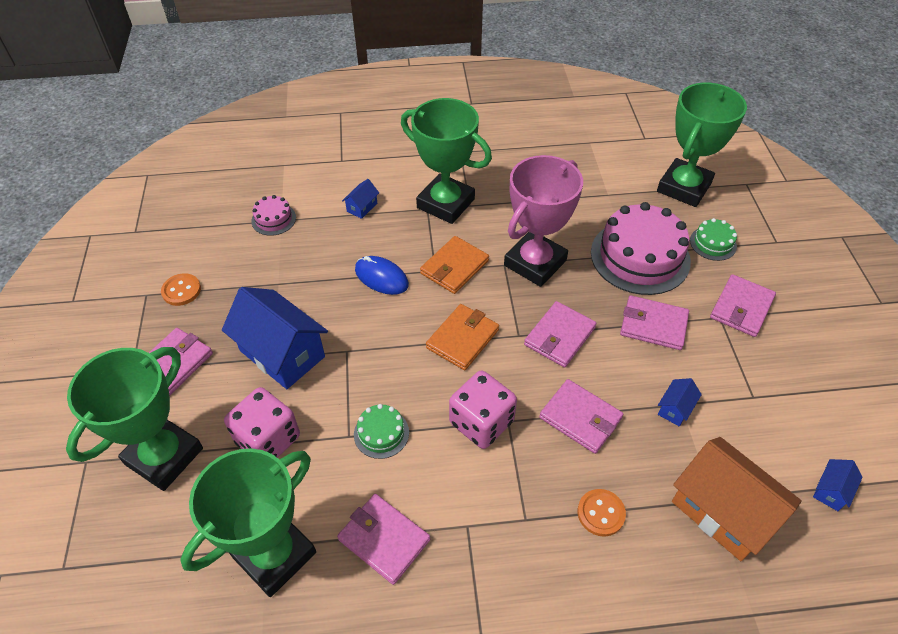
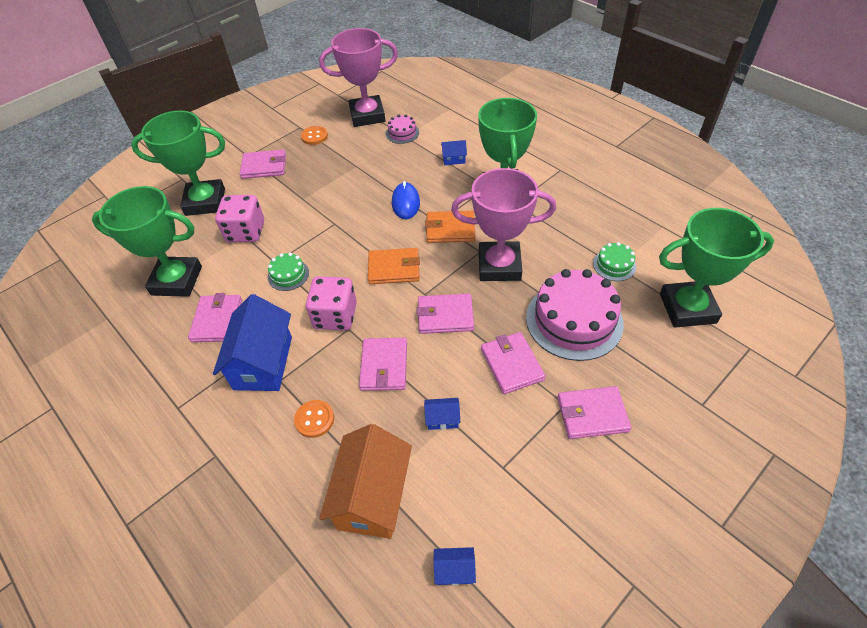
camera: 55 degrees right, 0 degrees up
(207, 228) = (367, 115): none -> pink trophy
(282, 353) = (308, 200): blue house -> blue house (263, 363)
(713, 243) = (644, 359): green cake -> green cake (614, 265)

